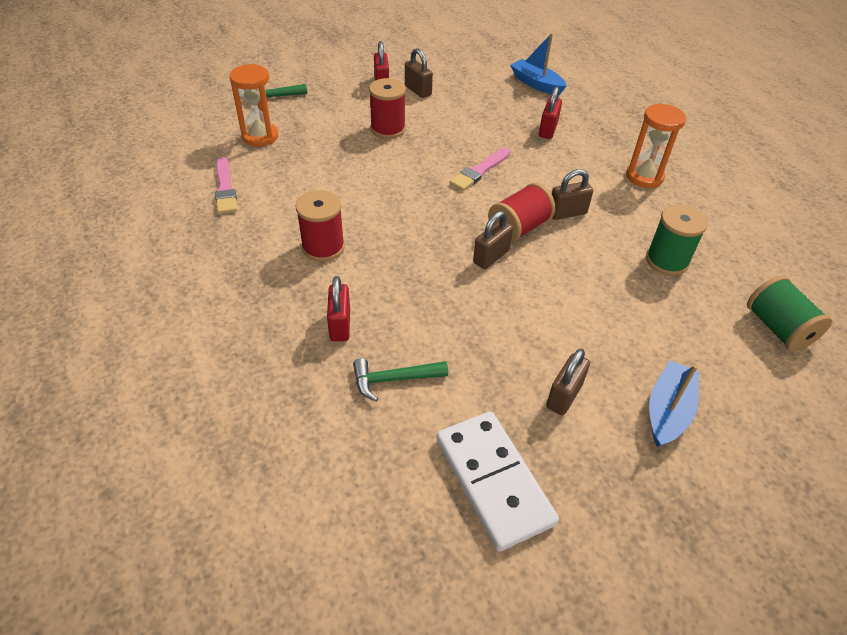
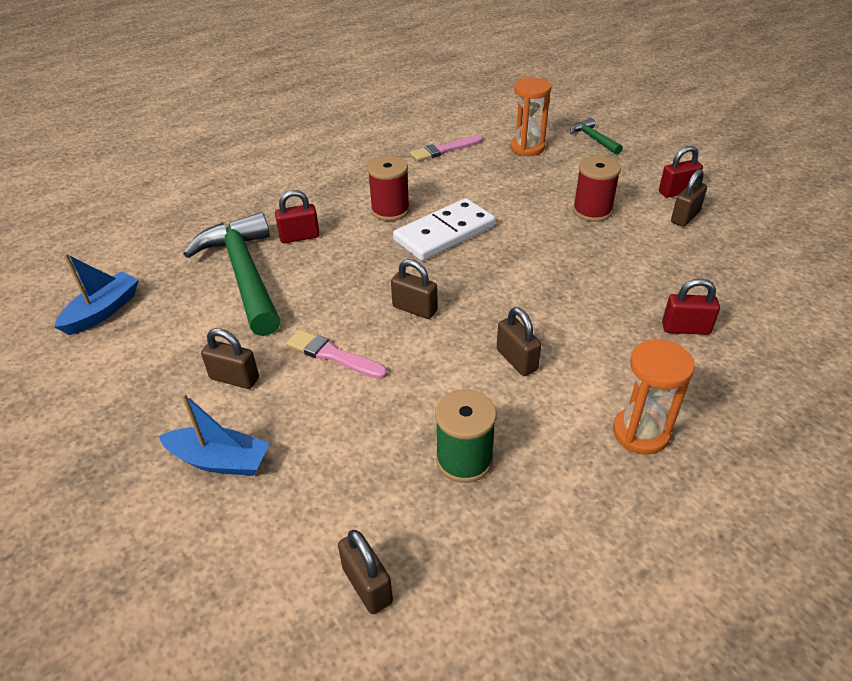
camera: 80 degrees right, 5 degrees down
(394, 379) = (244, 274): green hammer -> green hammer, size x2.14
(480, 170) = (558, 283): pink brush -> pink brush (333, 355)
(493, 481) = (143, 343): white domino -> white domino (444, 233)
(519, 228) = (470, 323): red spool -> none
(536, 84) = (794, 307): blue boat -> blue boat (103, 311)
(777, 328) = (367, 585): green spool -> brown padlock

